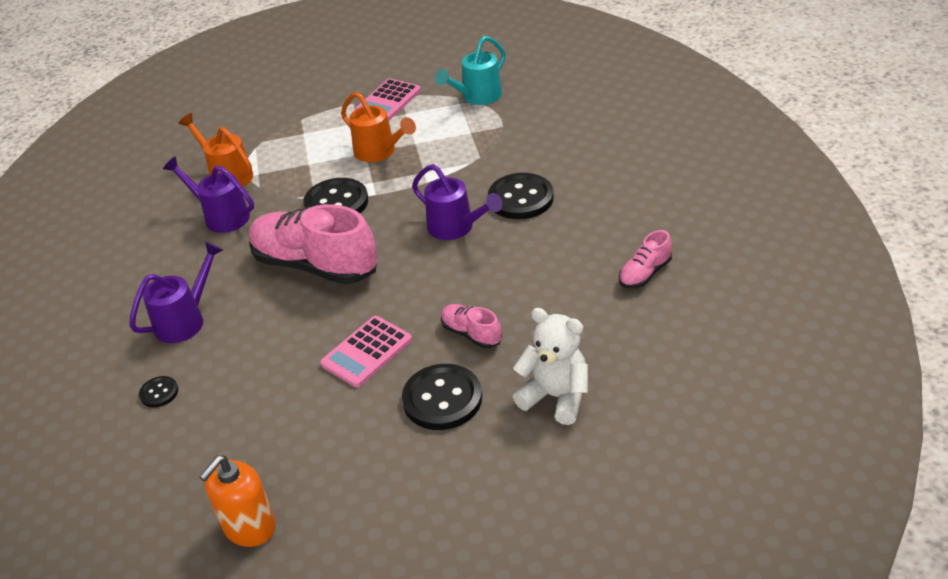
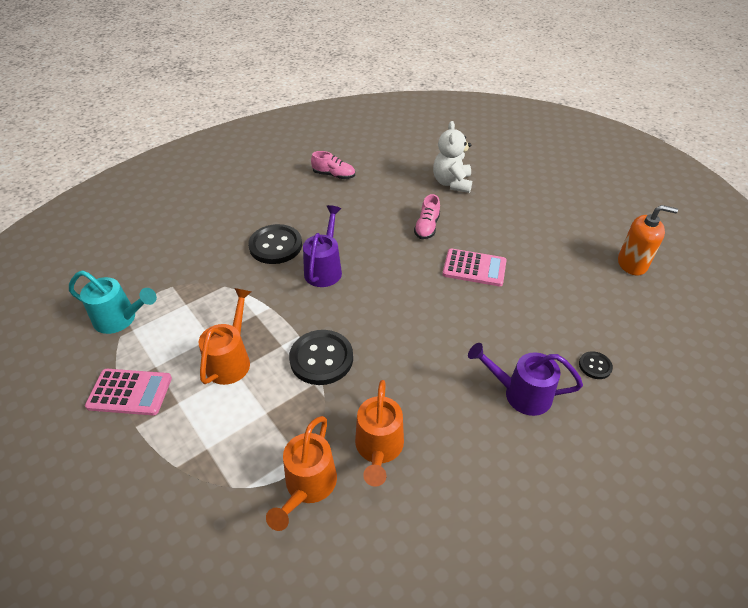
camera: 120 degrees left, 5 degrees up
(221, 216) = (378, 449): purple watering can -> orange watering can
(315, 265) = (408, 335): pink shoe -> none
(442, 399) = (485, 222): black button -> none

